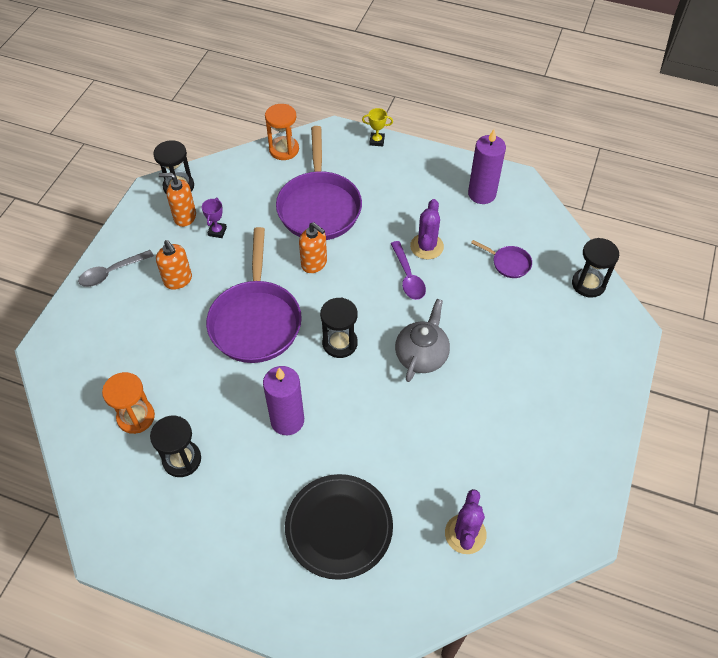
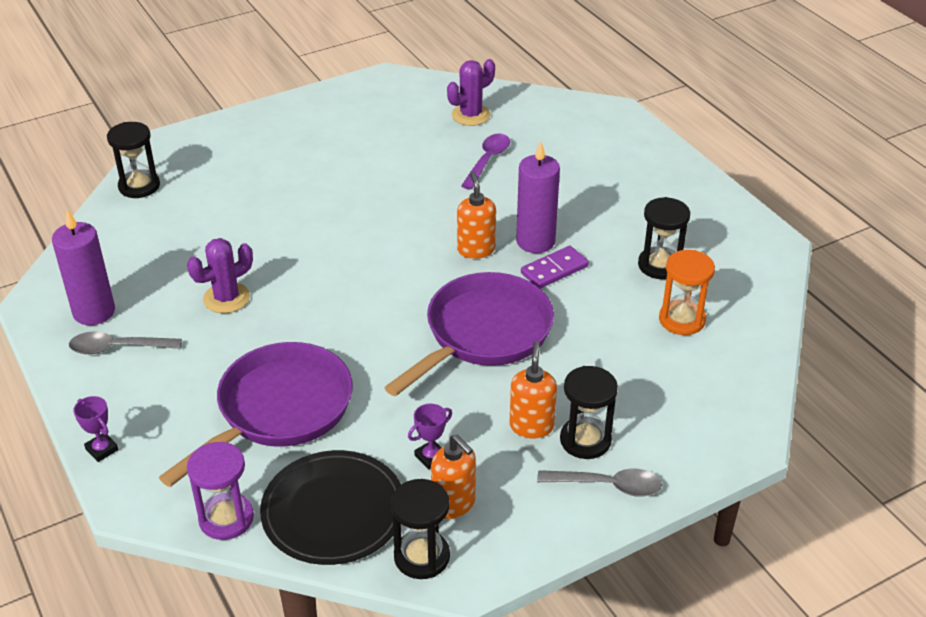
camera: 140 degrees left, 15 degrees down
(253, 403) = (554, 270): none -> purple domino
(284, 149) = (226, 518): orange hourglass -> purple hourglass
(314, 263) = (360, 352): orange soap dispenser -> orange soap dispenser (476, 249)
(339, 527) = (562, 162): black plate -> black plate (333, 511)
(340, 343) = (421, 269): black hourglass -> black hourglass (585, 440)
(377, 141) = (102, 449): yellow trophy -> purple trophy
(408, 277) = (284, 283): purple spoon -> purple spoon (487, 160)
(421, 355) = (360, 220): grey teapot -> none
(440, 185) = (117, 348): none -> grey spoon
(508, 263) = (176, 239): purple pan -> none

